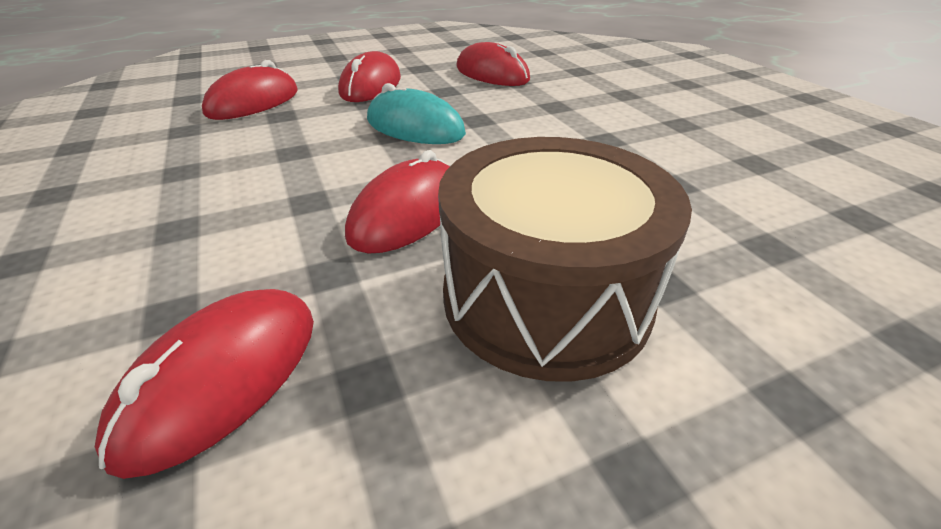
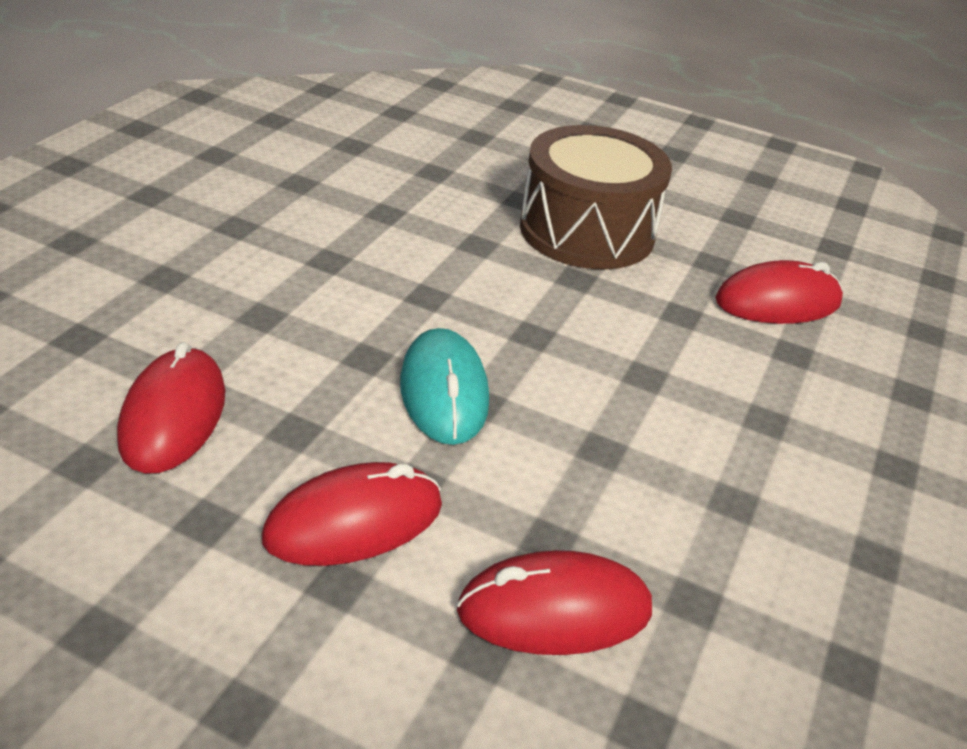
camera: 135 degrees left, 0 degrees up
(407, 213) = (588, 315): red mouse -> none

